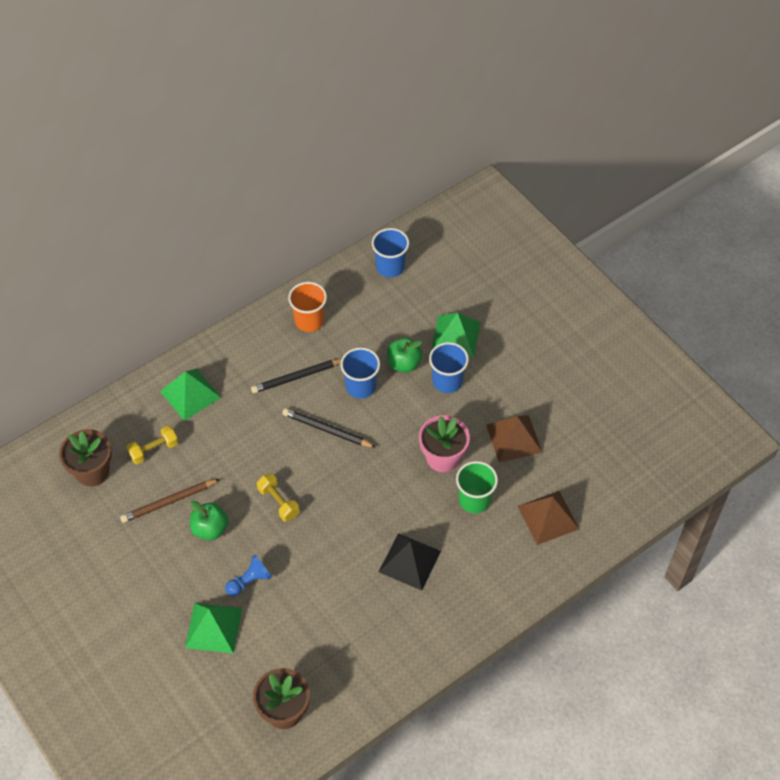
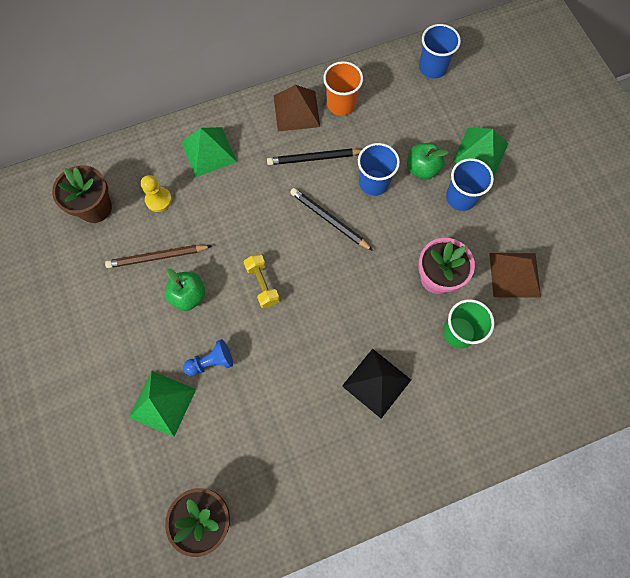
camera: 15 degrees right, 15 degrees up
(154, 450) = (158, 200): yellow dumbbell -> yellow pawn
(548, 517) = (531, 371): brown pyramid -> brown pyramid (296, 111)

